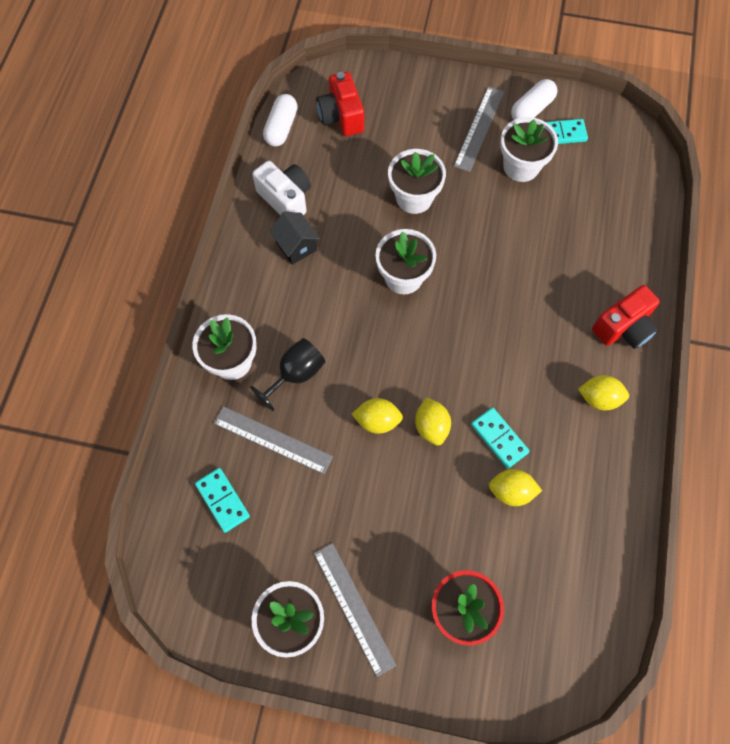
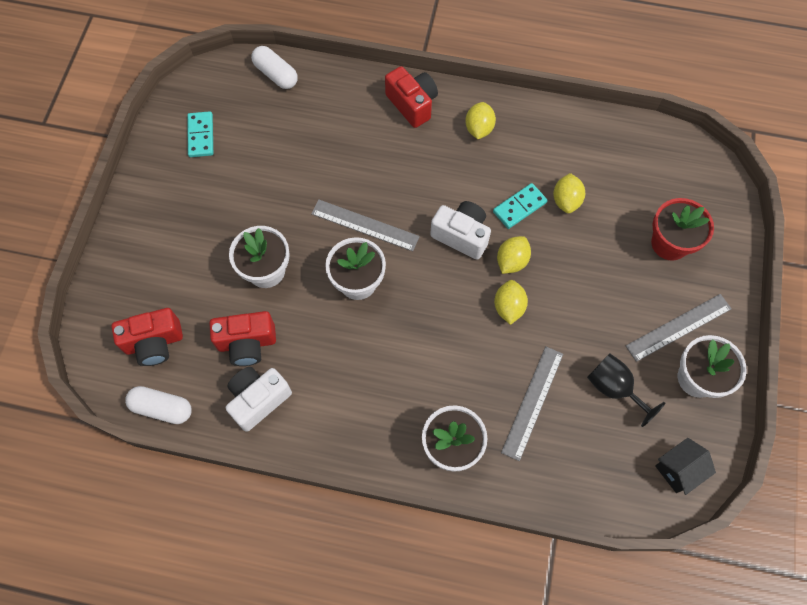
camera: 90 degrees left, 0 degrees up
(223, 500) = (595, 446): turquoise domino -> none
(296, 246) = (318, 386): black house -> black house (678, 470)
(296, 374) = (464, 382): black goblet -> black goblet (614, 388)
(340, 187) = (247, 343): none -> red camera
(431, 426) = (511, 261): yellow lemon -> yellow lemon turned 45 degrees counterclockwise
(460, 376) = (461, 235): none -> white camera
(479, 128) = (186, 207): grey ruler -> grey ruler (365, 225)
(521, 166) = (236, 172): white flower pot -> none
(532, 109) = (168, 158): white capsule -> white capsule (276, 74)

